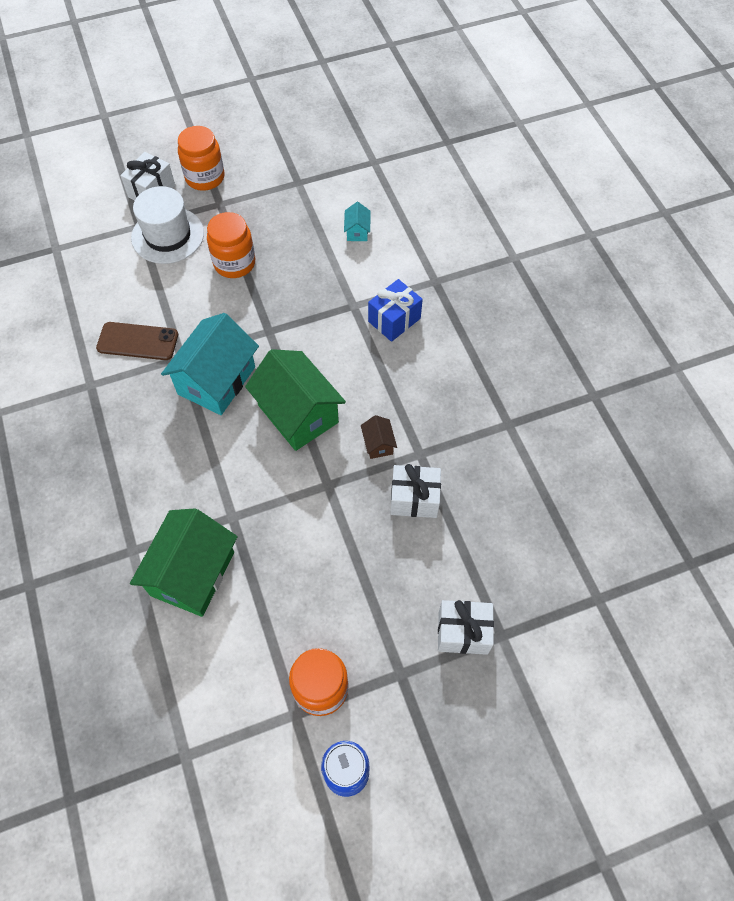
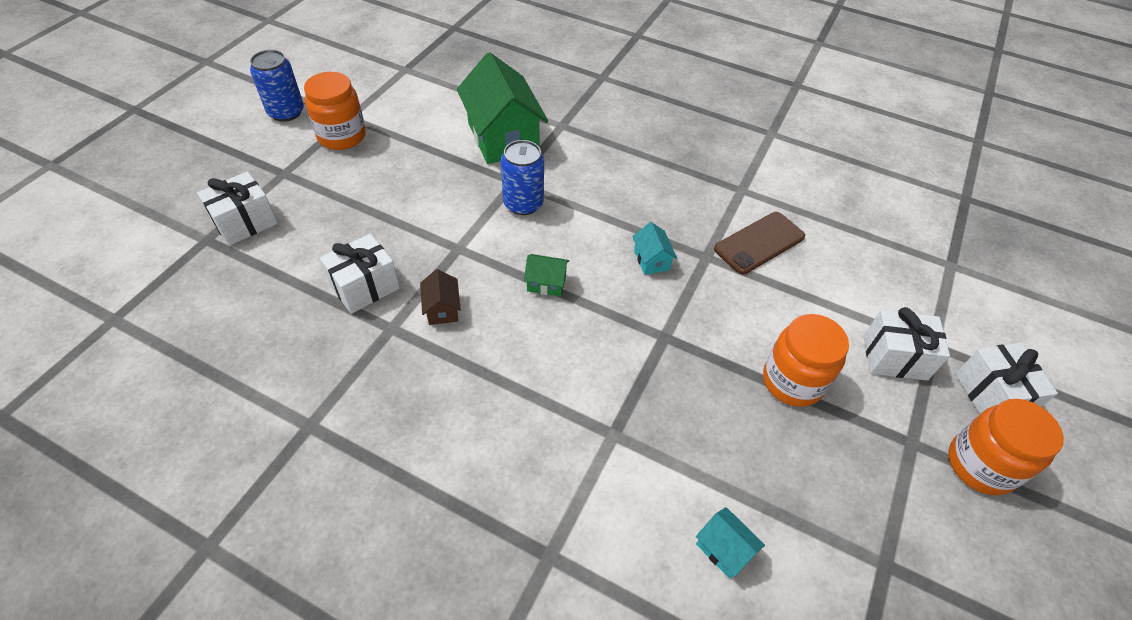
camera: 135 degrees right, 10 degrees down
(167, 235) = (894, 357): white hat -> white gift
(216, 380) = (651, 260): turquoise house -> turquoise house, size x0.43
(247, 490) = (523, 203): none -> blue can
(298, 414) = (546, 283): green house -> green house, size x0.43
(378, 444) = (442, 309): brown house -> brown house turned 45 degrees clockwise
(394, 320) = (549, 453): blue gift -> none

